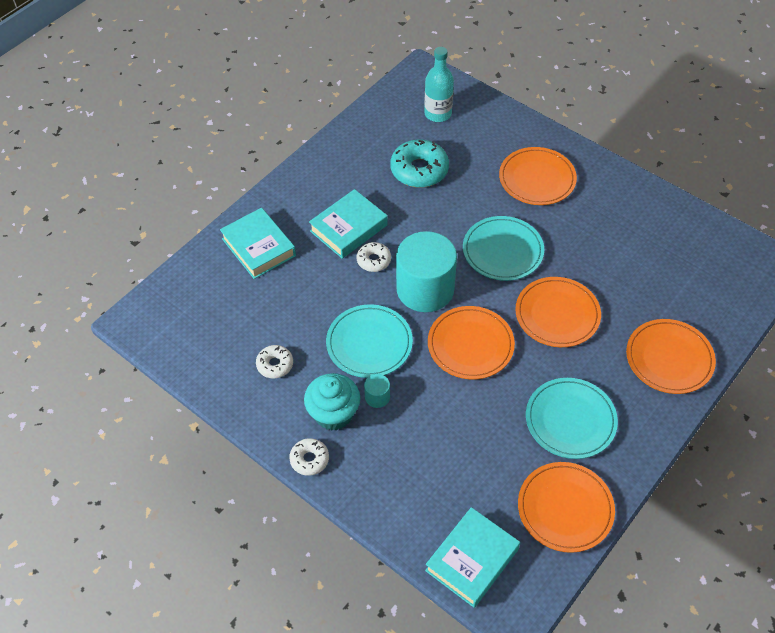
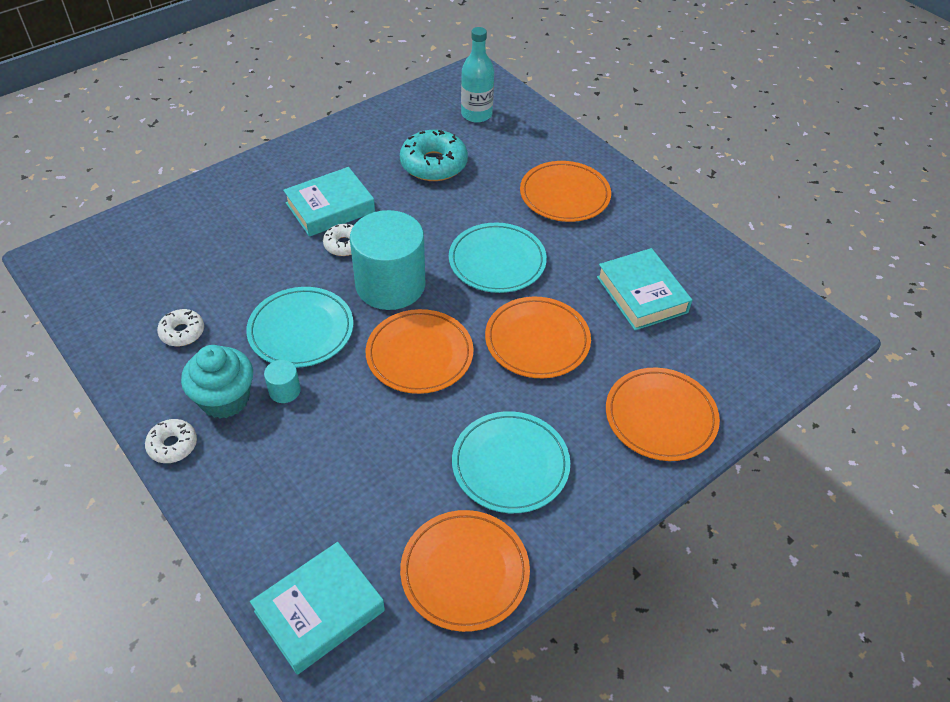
camera: 10 degrees right, 5 degrees down
(259, 247) = (222, 209): turquoise book -> turquoise book (642, 294)

